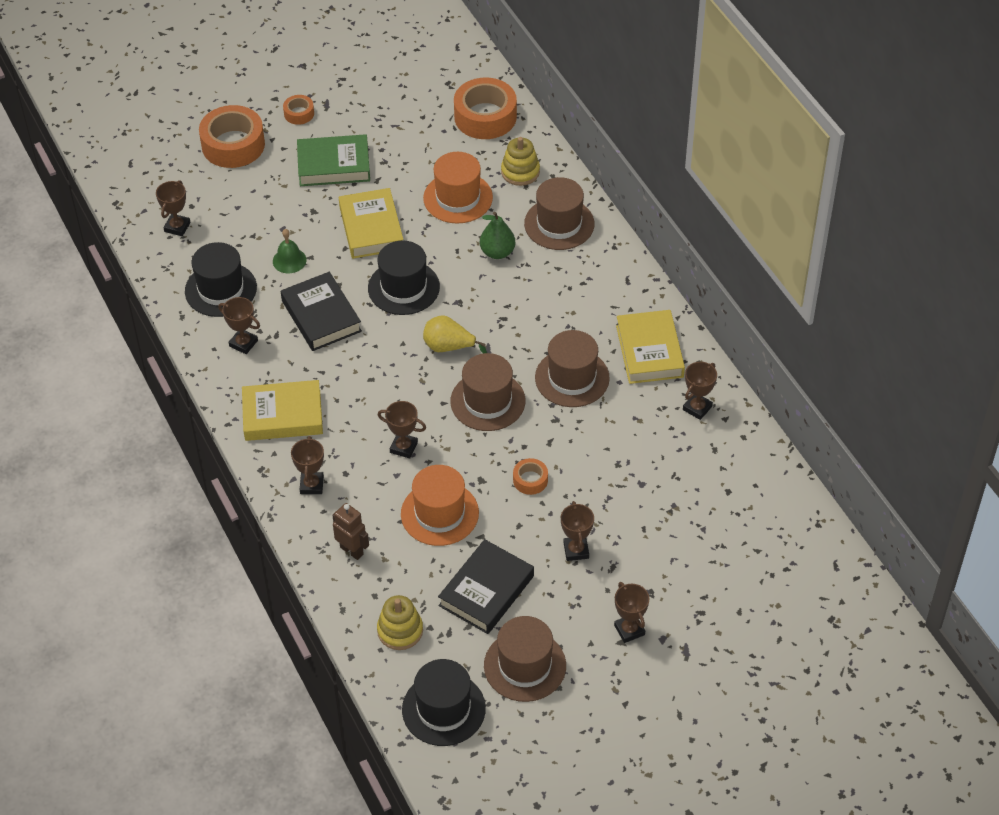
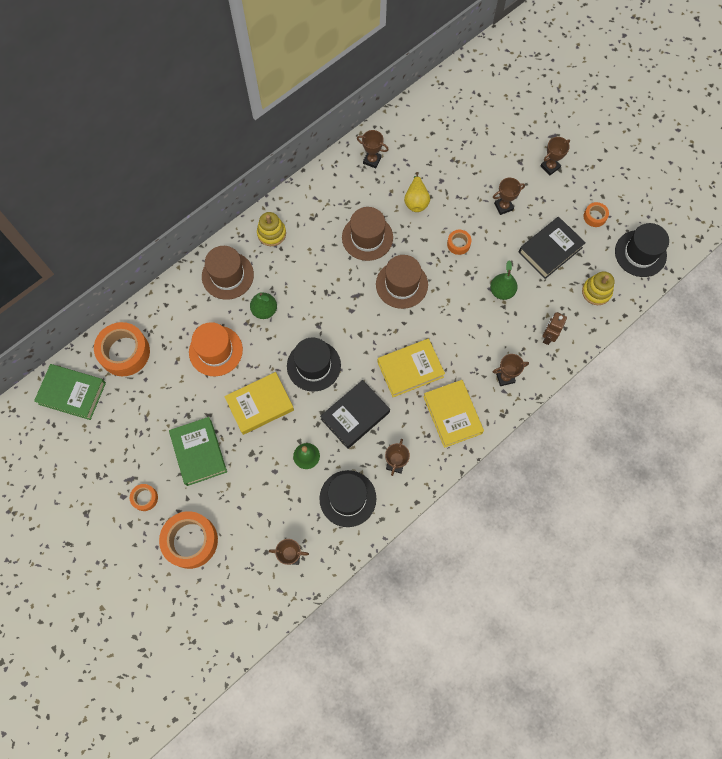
camera: 105 degrees left, 20 degrees up
(403, 447) = (456, 327): brown trophy -> none
(439, 513) = (501, 291): orange hat -> green pear
(448, 347) = (361, 321): yellow pear -> yellow pear (416, 201)
(449, 68) = (72, 393): none -> green book
(486, 591) = (550, 250): black book -> black book turned 60 degrees counterclockwise
(520, 172) = (180, 313): yellow stacking toy -> yellow stacking toy (271, 233)
(525, 666) = (594, 216): brown hat -> orange tape
(649, 351) = (332, 196): yellow book -> yellow book (410, 369)

